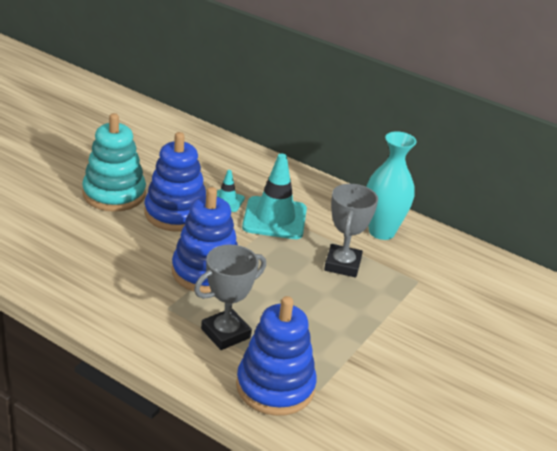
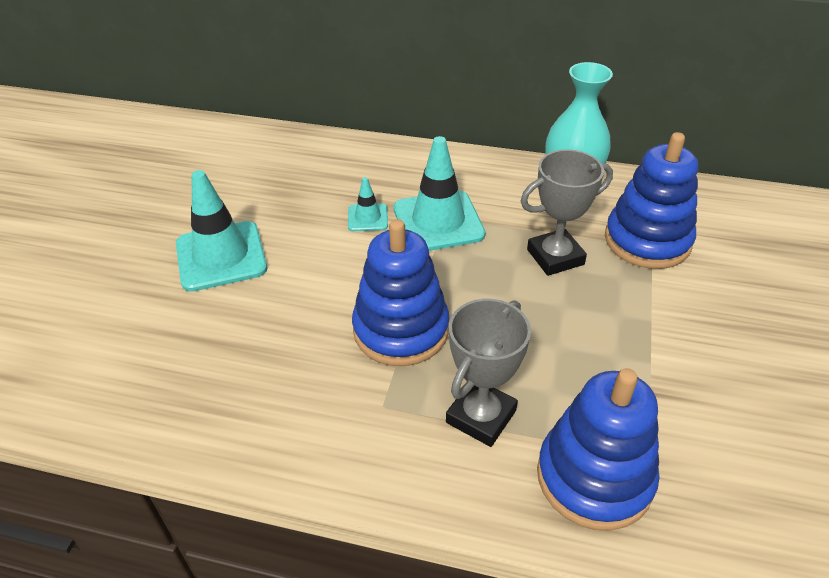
camera: 15 degrees left, 10 degrees up
(114, 194) = (221, 256): turquoise stacking toy -> turquoise traffic cone
(176, 213) = (315, 257): blue stacking toy -> blue stacking toy (647, 240)
(342, 265) = (555, 257): grey trophy -> grey trophy turned 75 degrees clockwise

